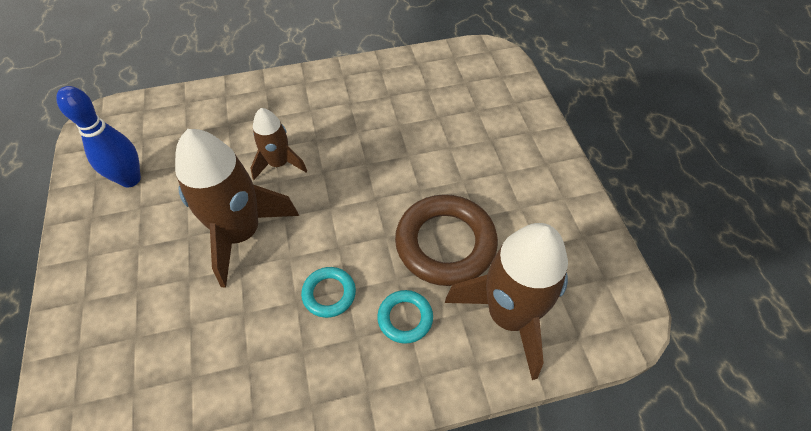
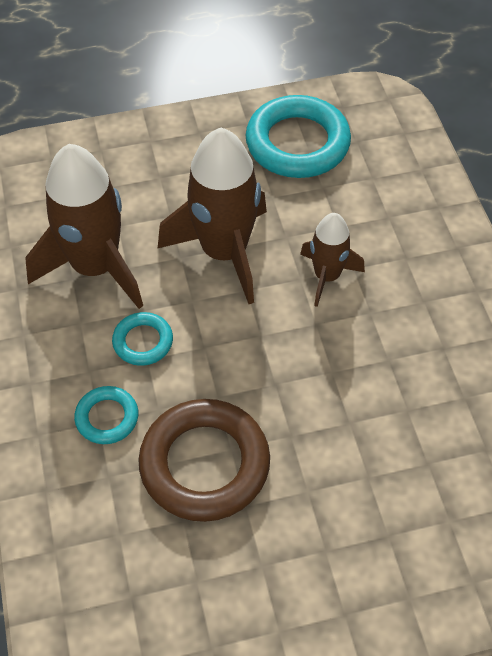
camera: 90 degrees right, 0 degrees up
(130, 179) = (297, 143): blue bowling pin -> turquoise ring
(509, 315) = (100, 532): brown rocket -> brown rocket (95, 267)

